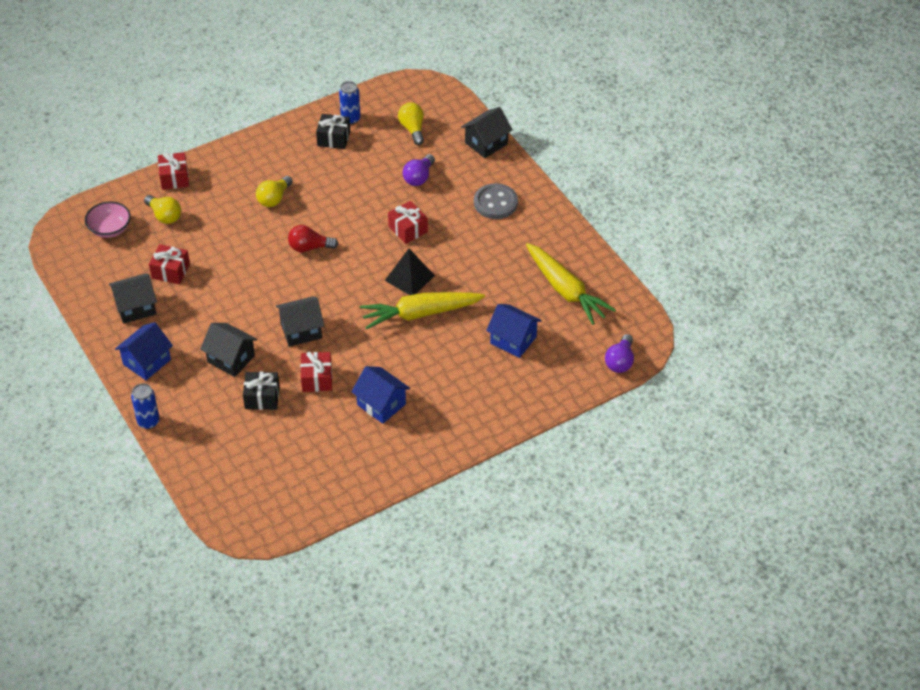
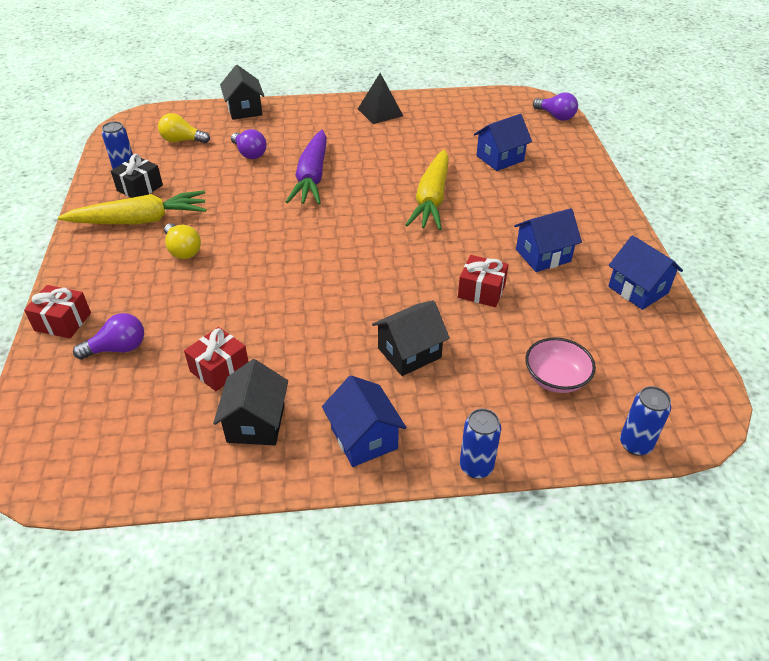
camera: 65 degrees left, 5 degrees down
(110, 229) = (86, 411): pink bowl -> pink bowl (556, 378)
(164, 216) = (118, 348): yellow light bulb -> purple light bulb
(202, 497) = (635, 444): none -> blue can
(262, 397) = (487, 342): black gift -> none
(301, 330) = (401, 283): black house -> none
(309, 247) = (281, 245): red light bulb -> none
(368, 472) = (638, 290): none -> blue house
(408, 229) = (312, 177): red gift -> purple carrot
(410, 278) = (378, 193): black pyramid -> black pyramid (380, 112)
(495, 203) = (322, 124): grey button -> none
(566, 290) = (457, 119): yellow carrot -> yellow carrot (140, 220)

